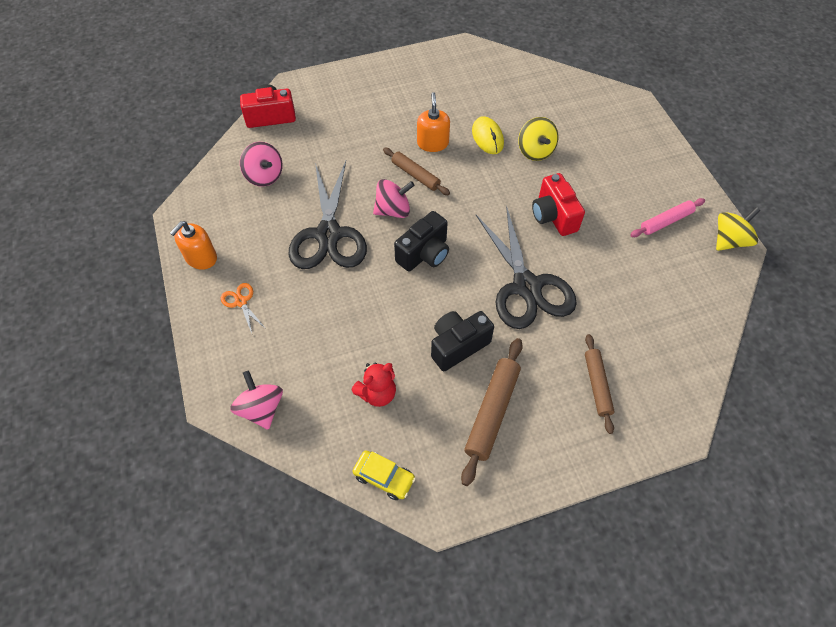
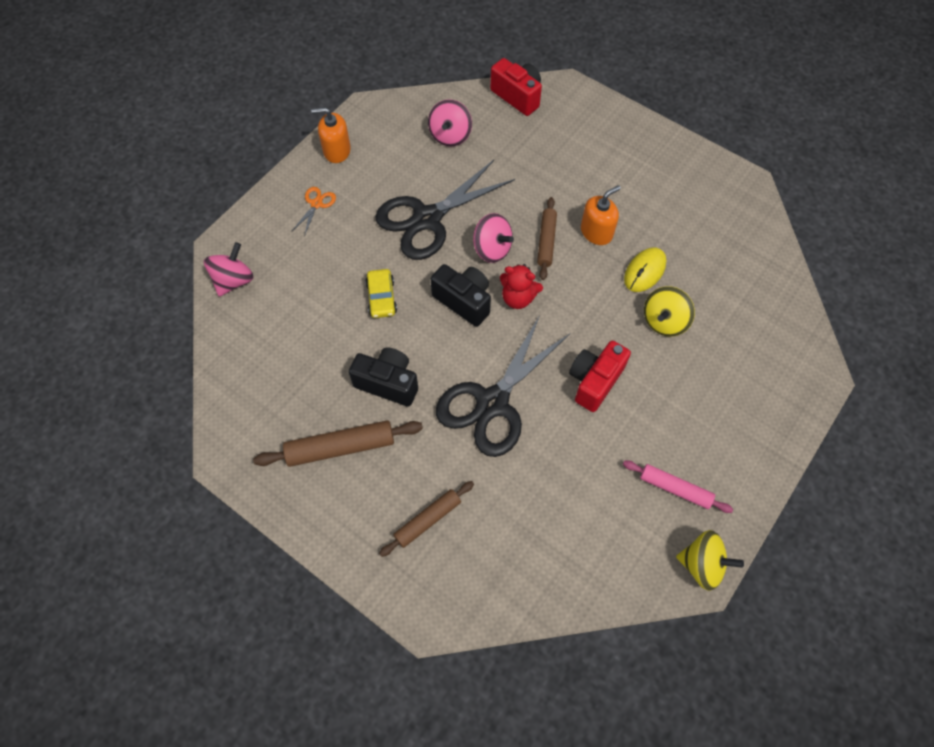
camera: 55 degrees right, 5 degrees up
(377, 393) = (300, 350): red teddy bear -> red teddy bear (518, 298)
(384, 477) = (230, 401): yellow car -> yellow car (381, 298)
(424, 254) = (464, 301): black camera -> black camera turned 150 degrees counterclockwise

